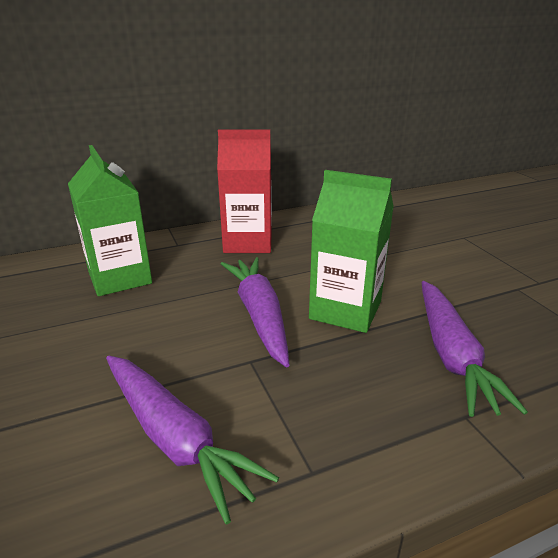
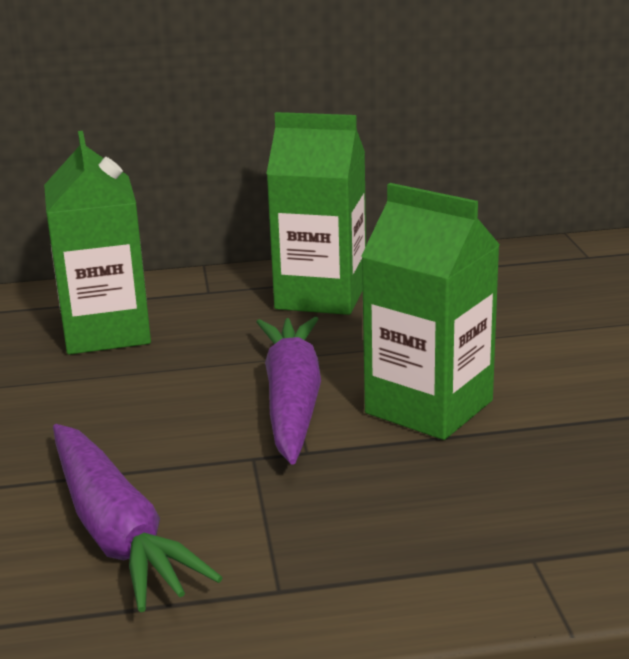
camera: 15 degrees right, 5 degrees down
(248, 242) = (321, 296): red carton -> green carton
(452, 355) = (563, 483): purple carrot -> none

